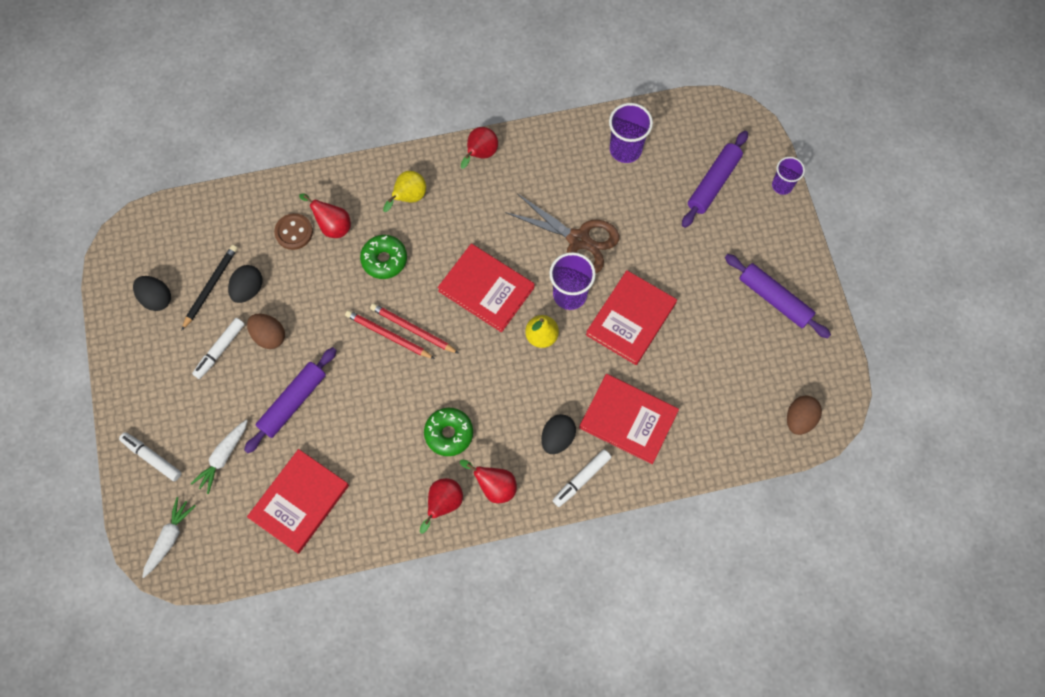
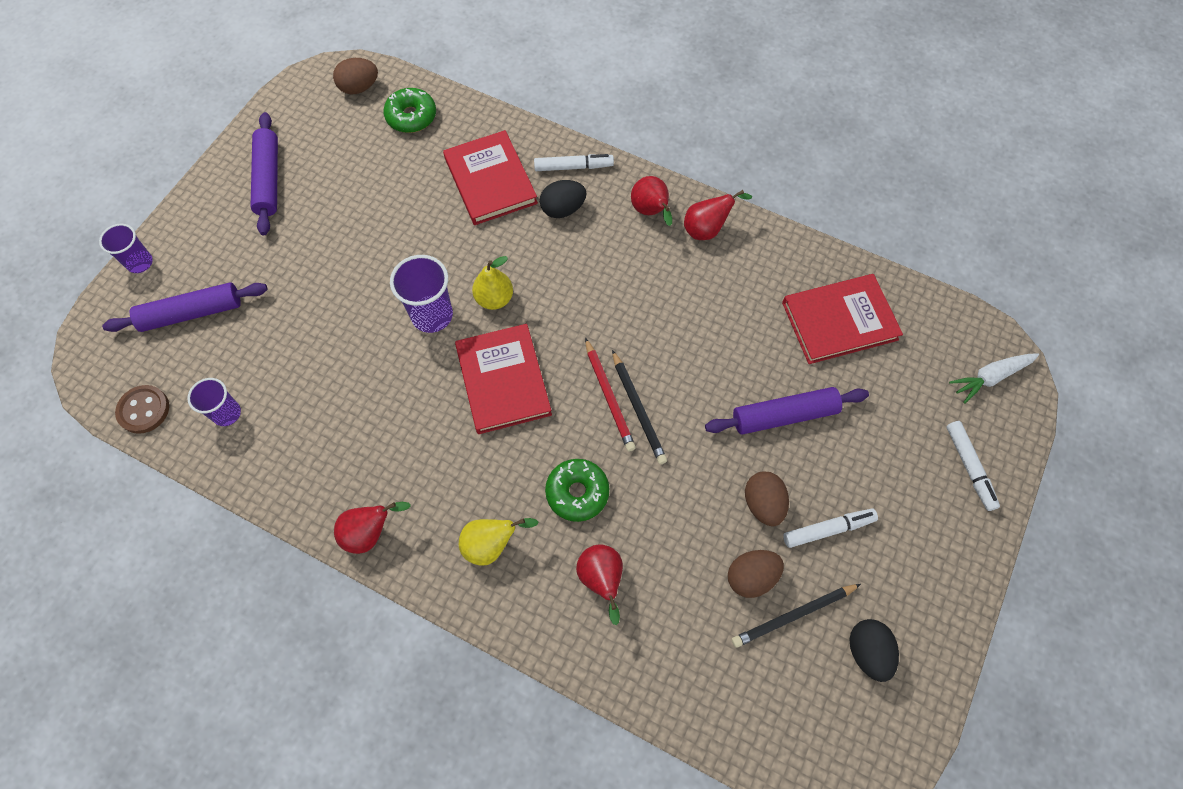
camera: 140 degrees left, 5 degrees down
(223, 457) = (892, 414): white carrot -> none
(248, 289) = (751, 577): black egg -> brown egg
(294, 232) = (651, 607): brown button -> brown button (144, 410)
(388, 335) = (638, 409): red pencil -> black pencil
(449, 433) = (654, 279): green donut -> green donut (411, 116)
(578, 240) = (370, 359): brown scissors -> none
(625, 149) = (227, 413): purple cup -> purple cup, size x0.65
(631, 319) = (402, 254): red book -> none

